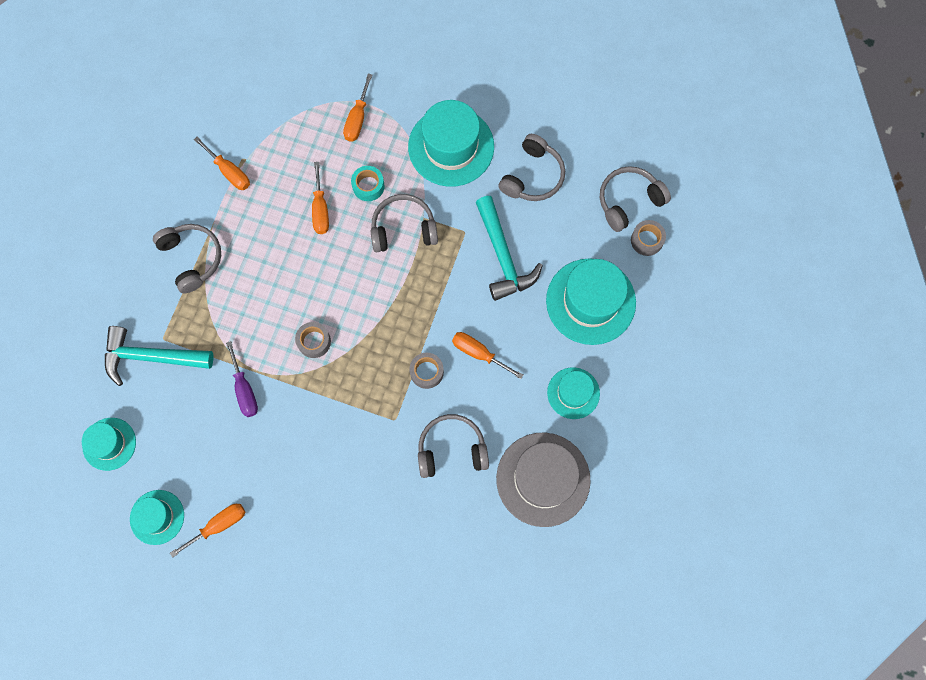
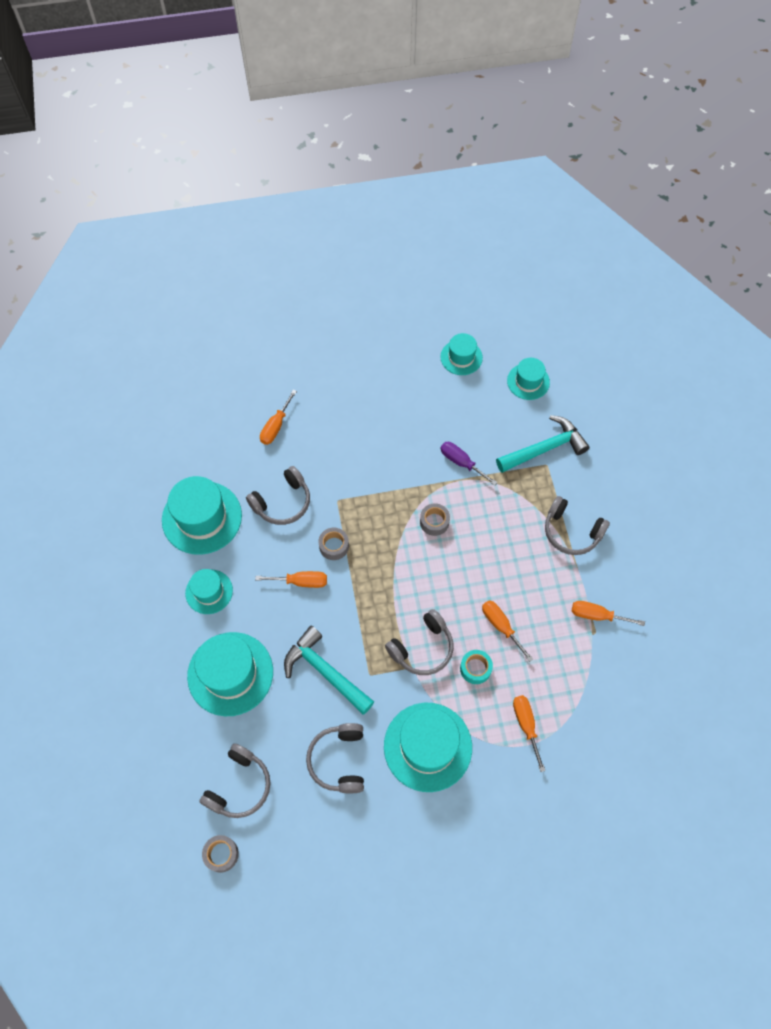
camera: 150 degrees right, 10 degrees down
(219, 525) = (416, 373): orange screwdriver -> orange screwdriver (276, 426)
(543, 479) = (202, 517): grey hat -> turquoise hat
(646, 240) = (206, 757): grey tape -> grey tape (221, 854)

